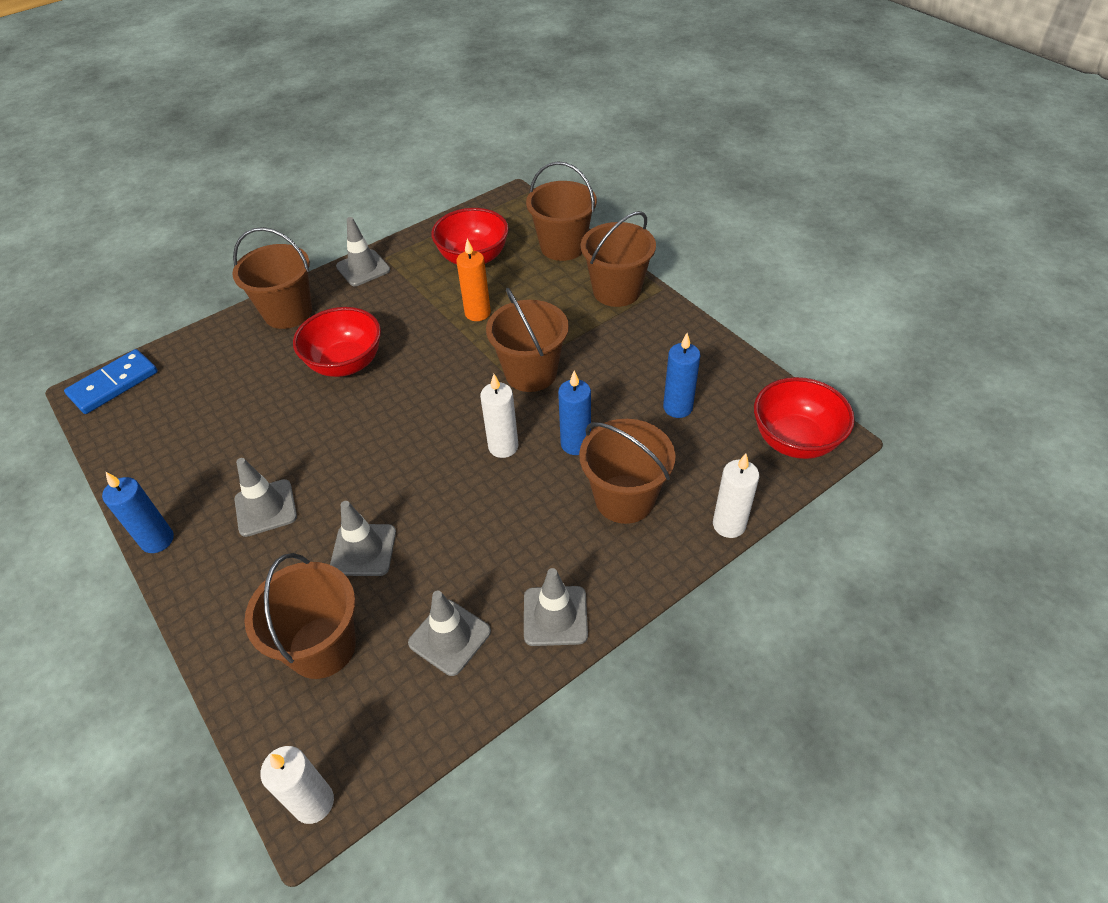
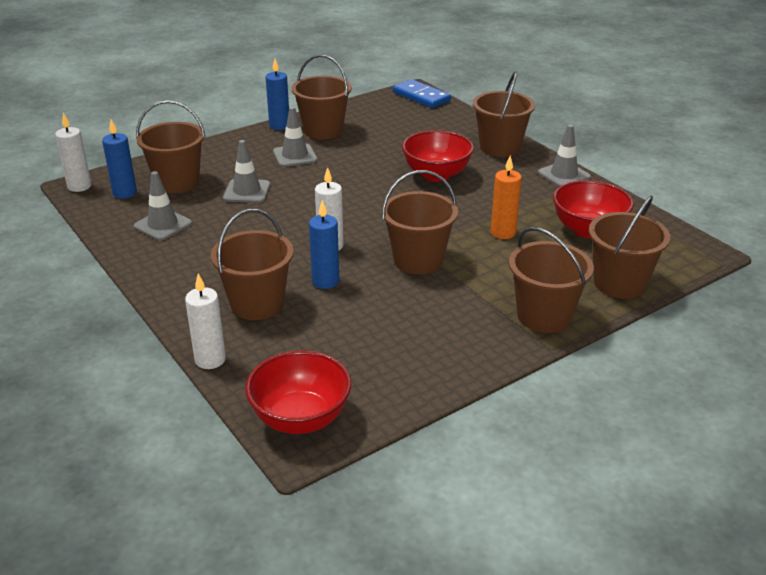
camera: 90 degrees right, 15 degrees down
(190, 484) = (323, 130): none -> brown bucket
(555, 616) = (160, 266): grey traffic cone -> none
(677, 407) = (361, 343): blue candle -> blue candle (124, 193)

